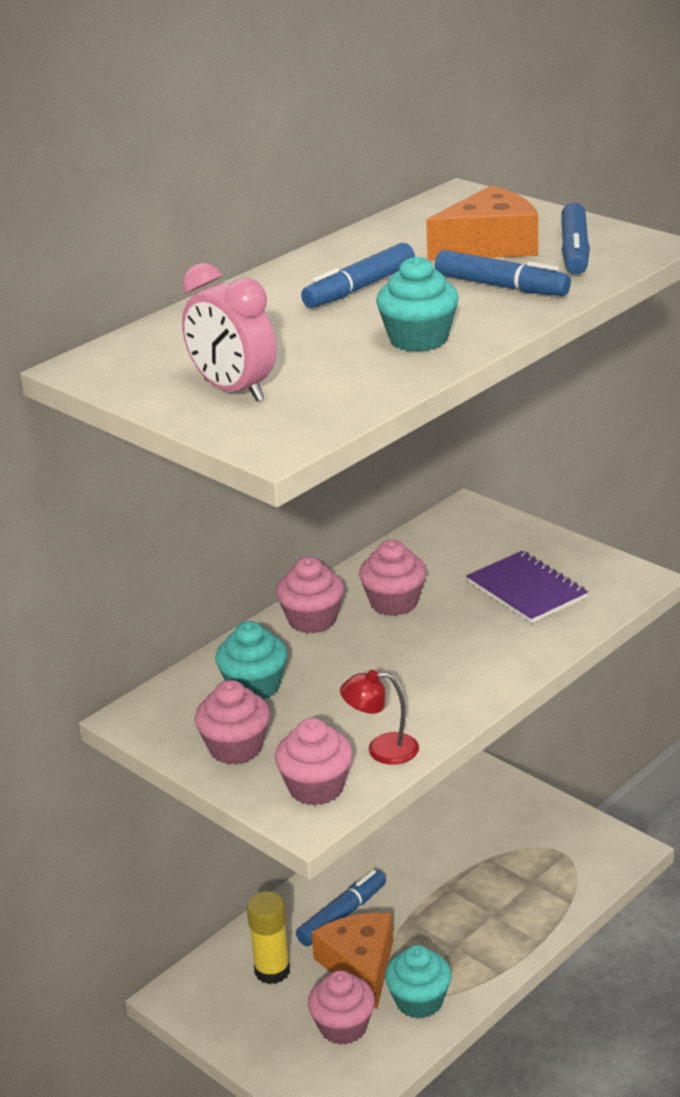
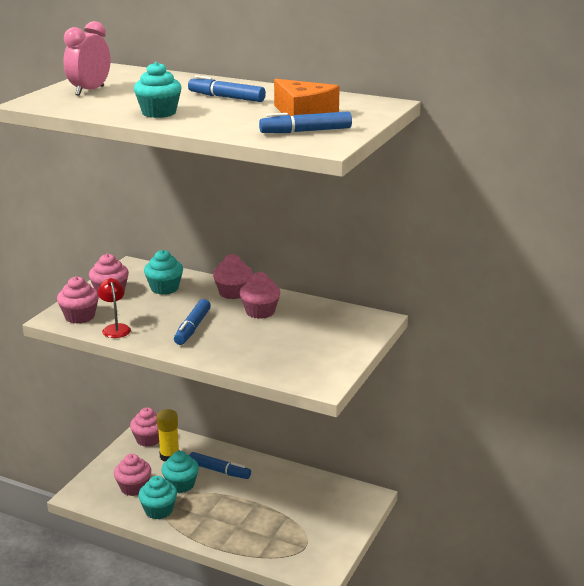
camera: 70 degrees right, 5 degrees down
(207, 993) = (148, 439): none -> pink cupcake
(360, 966) = (181, 484): orange cheese -> turquoise cupcake
(501, 286) = (240, 121): blue marker -> blue marker (192, 328)
(526, 590) = (291, 349): purple notebook -> none

